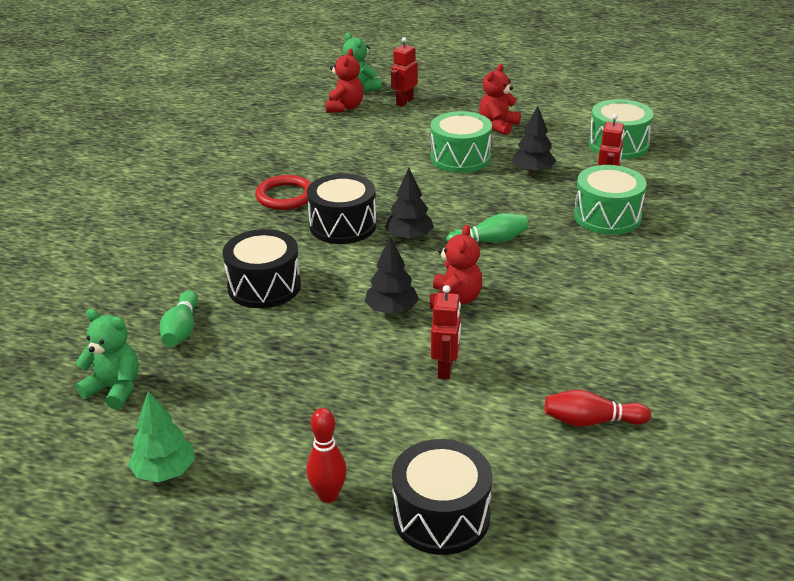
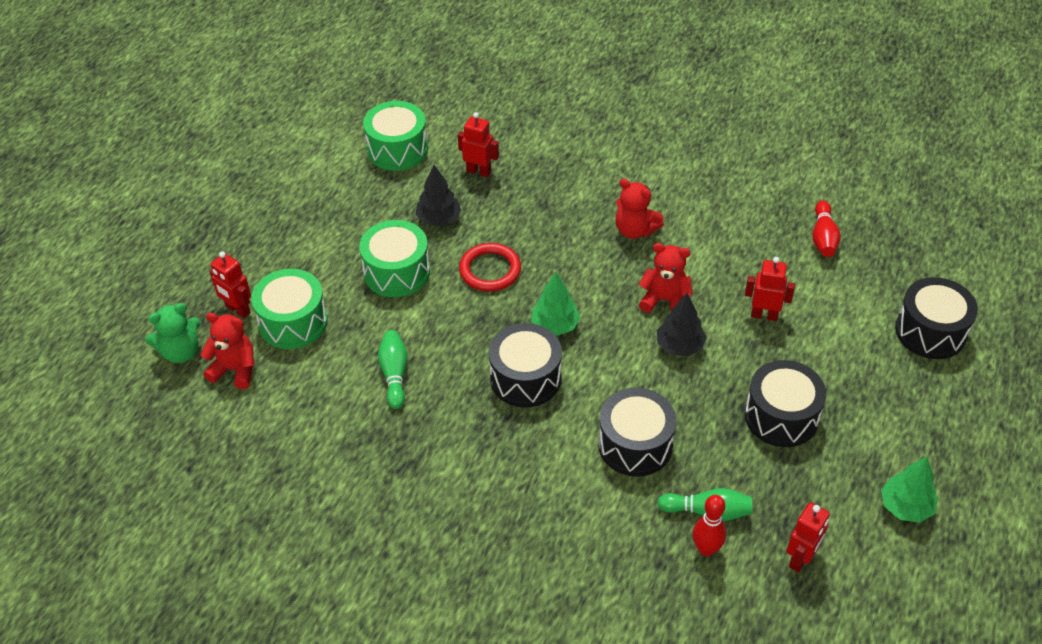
camera: 85 degrees left, 15 degrees up
(114, 389) = (801, 559): green teddy bear -> red robot
(285, 196) = (453, 429): red ring -> red ring (490, 270)
(297, 379) = (781, 416): none -> black drum
(328, 495) = (918, 396): red bowling pin -> red bowling pin (706, 549)
(409, 237) = (555, 325): black tree -> green tree
(490, 241) = (569, 266): green bowling pin -> green bowling pin (394, 374)
(498, 126) = (328, 233): red teddy bear -> red teddy bear (635, 230)
(607, 217) = (535, 181): green drum -> green drum (293, 322)

